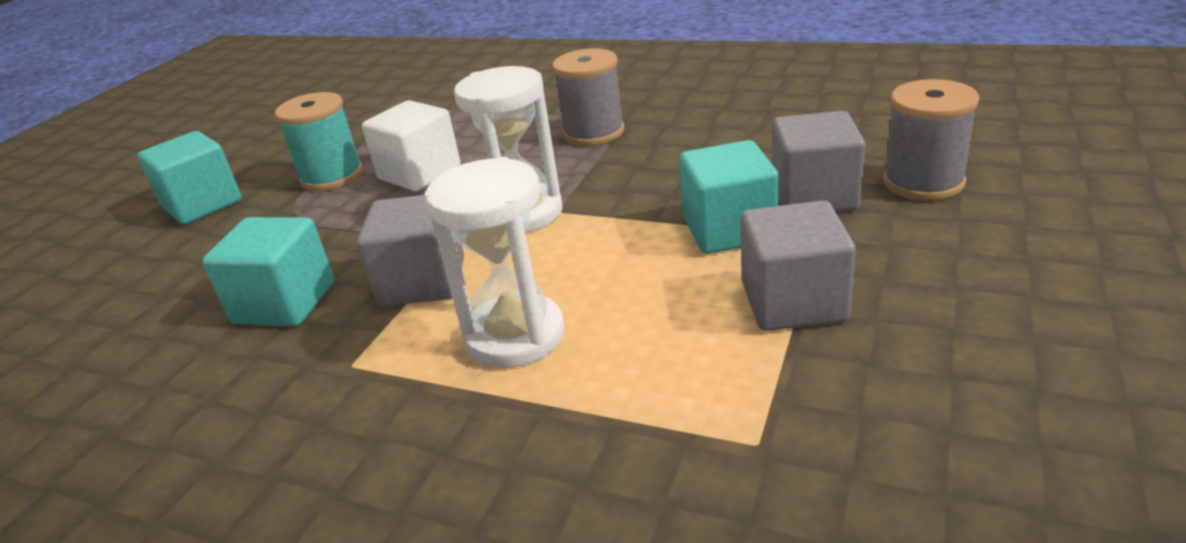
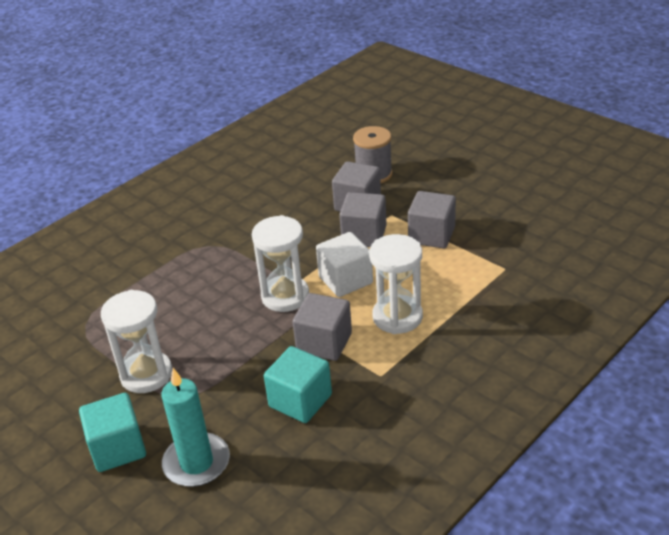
camera: 70 degrees left, 5 degrees up
(167, 262) = (196, 463): none -> turquoise candle
(332, 176) = (146, 374): turquoise spool -> white hourglass
(419, 173) = (188, 331): white cube -> white cube (345, 280)
(593, 132) = (213, 252): grey spool -> none
(729, 230) = (364, 235): turquoise cube -> grey cube

